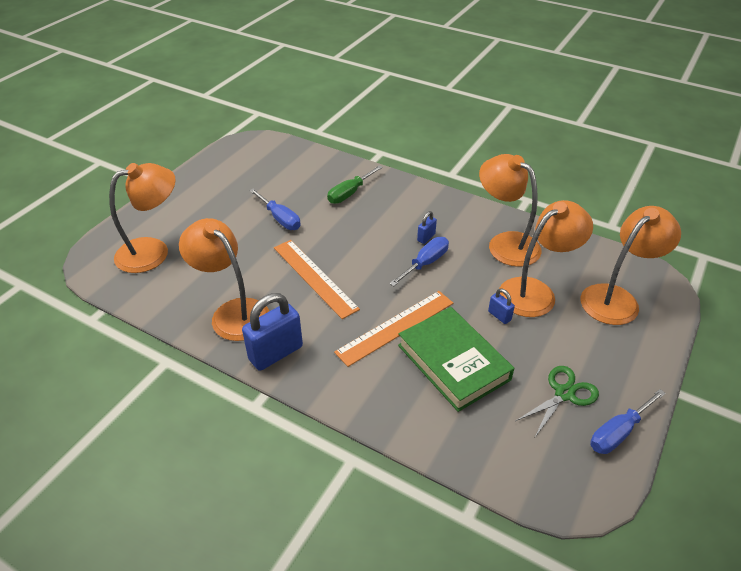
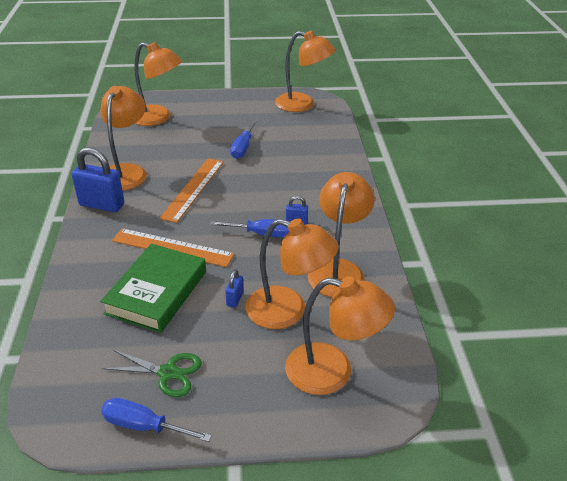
camera: 55 degrees right, 5 degrees down
(249, 154) = (303, 104): none -> orange lamp
(349, 193) = (309, 164): green screwdriver -> none

